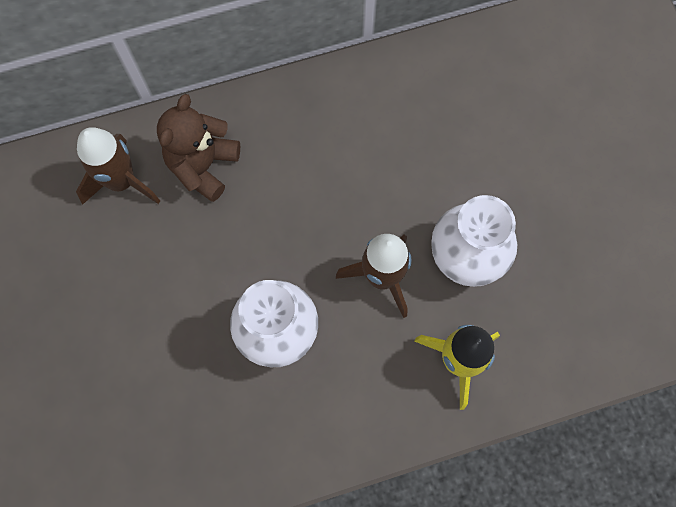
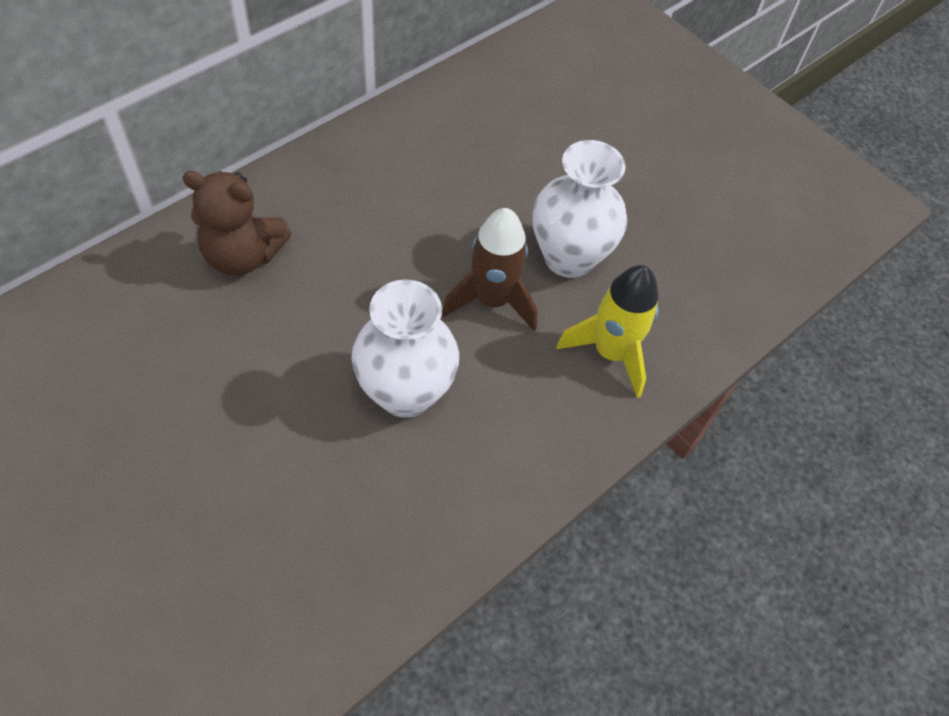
camera: 30 degrees left, 15 degrees down
(122, 181) = (150, 299): brown rocket -> none
(203, 166) = (243, 255): brown teddy bear -> brown teddy bear turned 75 degrees counterclockwise

